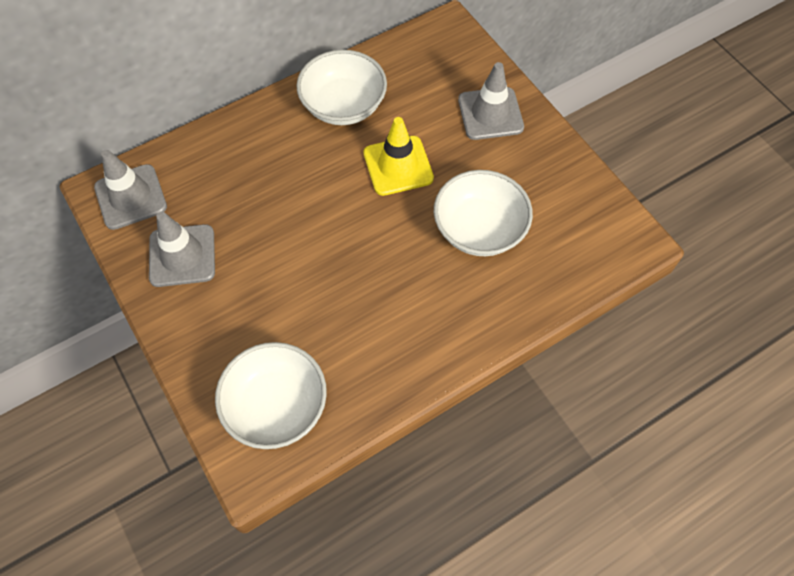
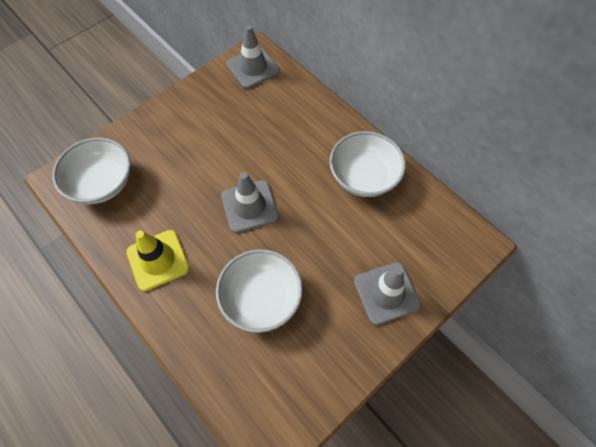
camera: 80 degrees right, 0 degrees up
(182, 256) = (211, 106): grey traffic cone -> grey traffic cone (249, 206)
(398, 166) = (313, 226): yellow traffic cone -> yellow traffic cone (158, 260)

